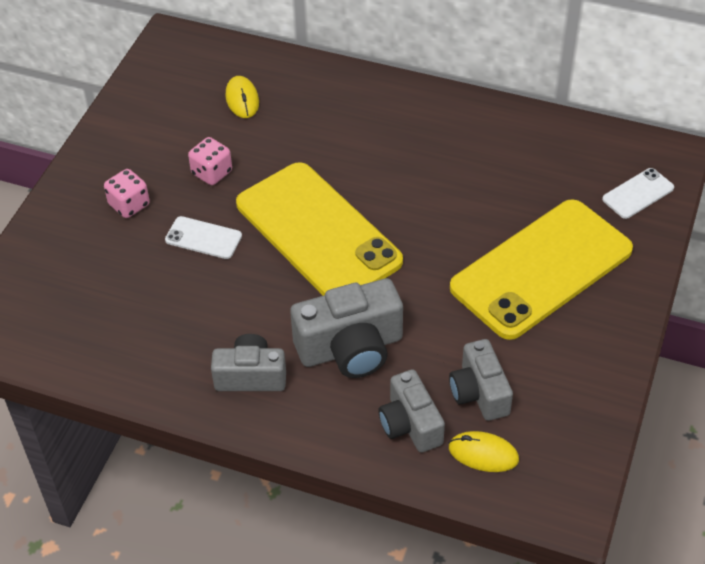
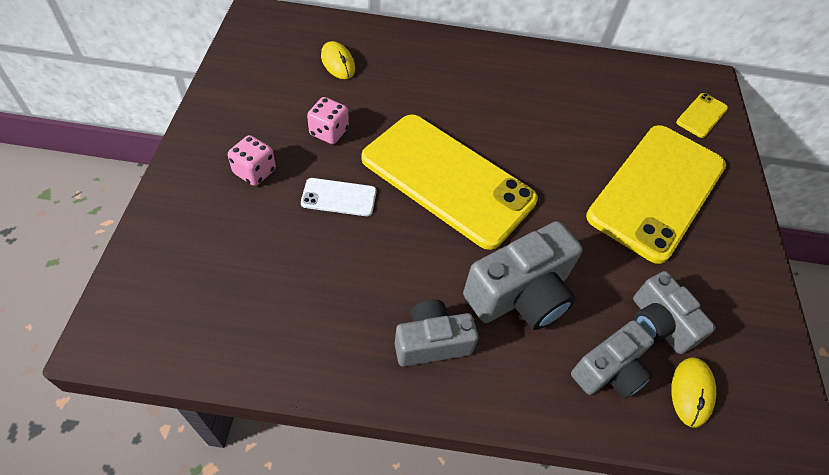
camera: 20 degrees left, 5 degrees up
(410, 424) = (609, 371): grey camera -> grey camera turned 90 degrees counterclockwise
(483, 454) = (691, 392): yellow mouse -> yellow mouse turned 75 degrees counterclockwise
(638, 194) = (702, 115): white phone -> yellow phone

